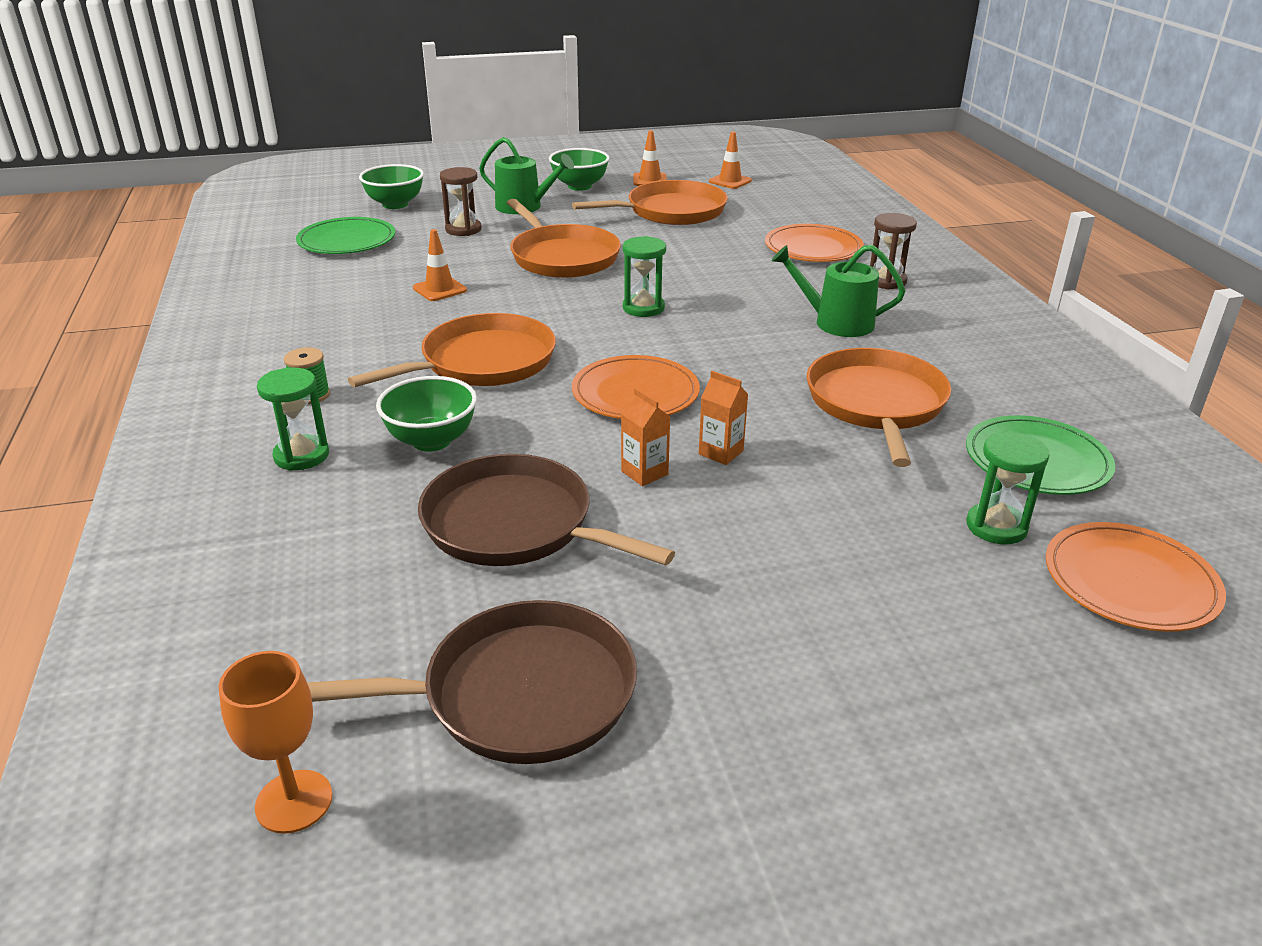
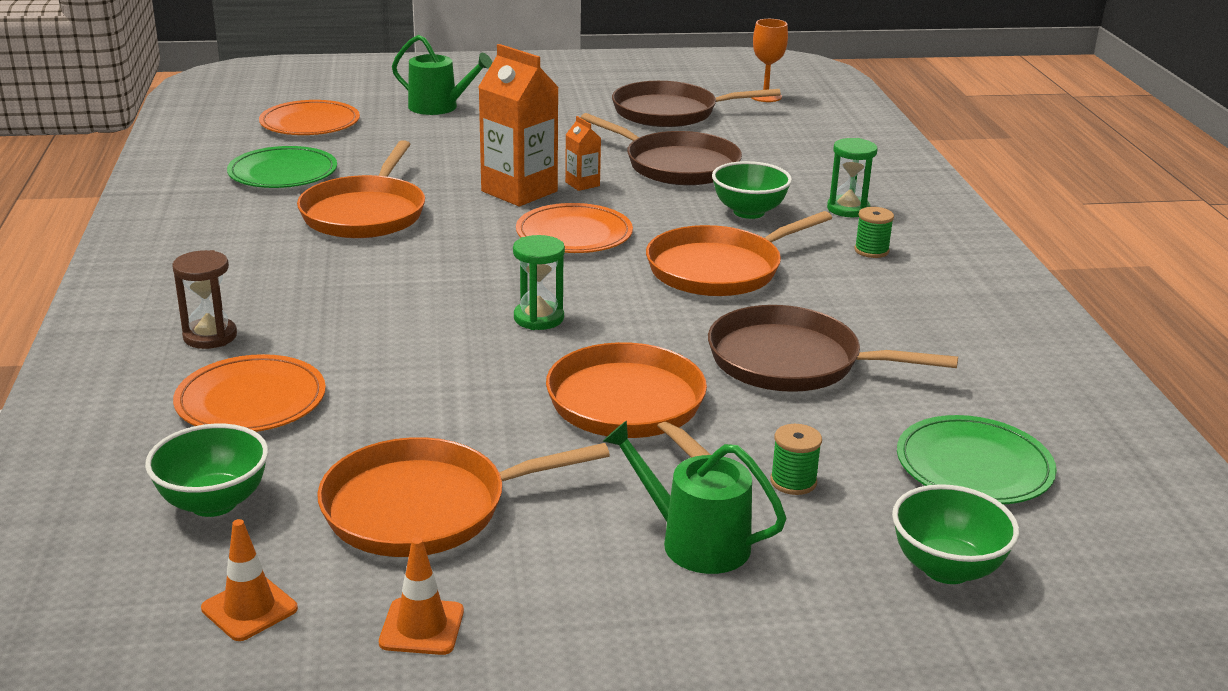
camera: 175 degrees left, 5 degrees down
(440, 289) = (792, 361): orange traffic cone -> brown pan
(463, 229) = (793, 482): brown hourglass -> green spool
(579, 186) = (580, 611): green bowl -> green bowl (214, 503)
(721, 452) = (519, 191): orange carton -> orange carton, size x2.11
(836, 323) = (328, 286): green watering can -> green watering can (439, 107)
(996, 527) = (359, 146): green hourglass -> none

